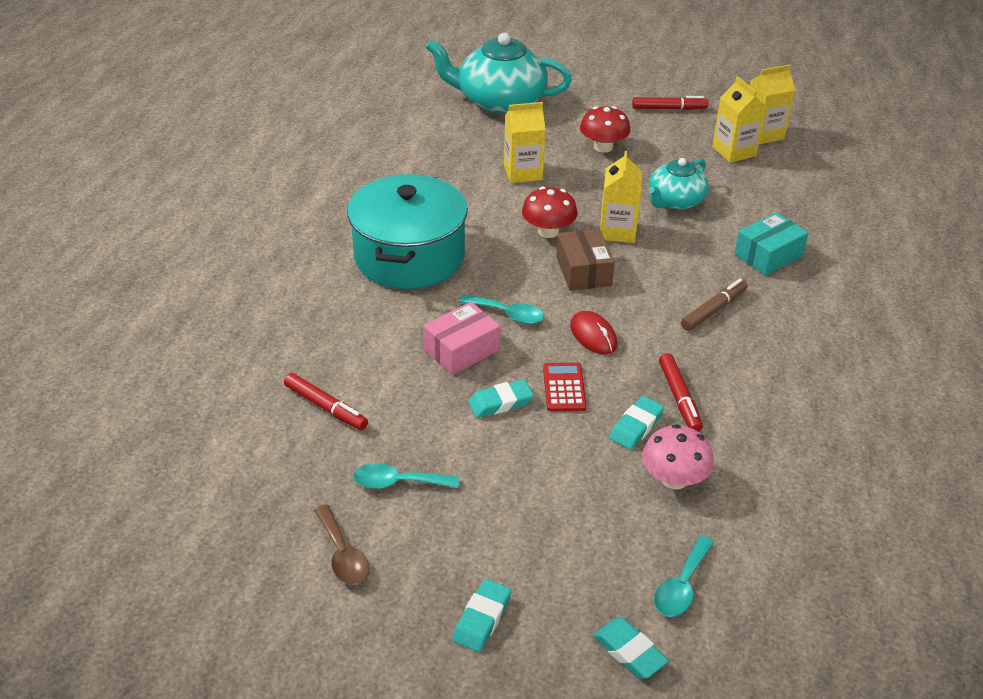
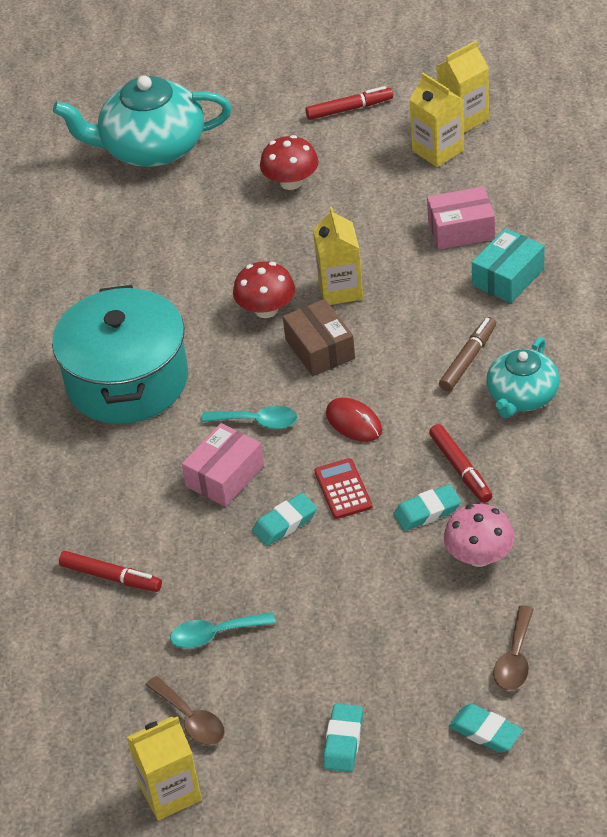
camera: 10 degrees left, 5 degrees up
(523, 172) = (212, 240): yellow carton -> yellow carton (170, 792)
(636, 426) = (427, 511): turquoise eraser -> turquoise eraser turned 45 degrees clockwise
(675, 201) = (391, 234): turquoise teapot -> turquoise teapot (522, 396)
(681, 586) = (515, 658): turquoise spoon -> brown spoon
(737, 211) = (461, 230): none -> pink box

